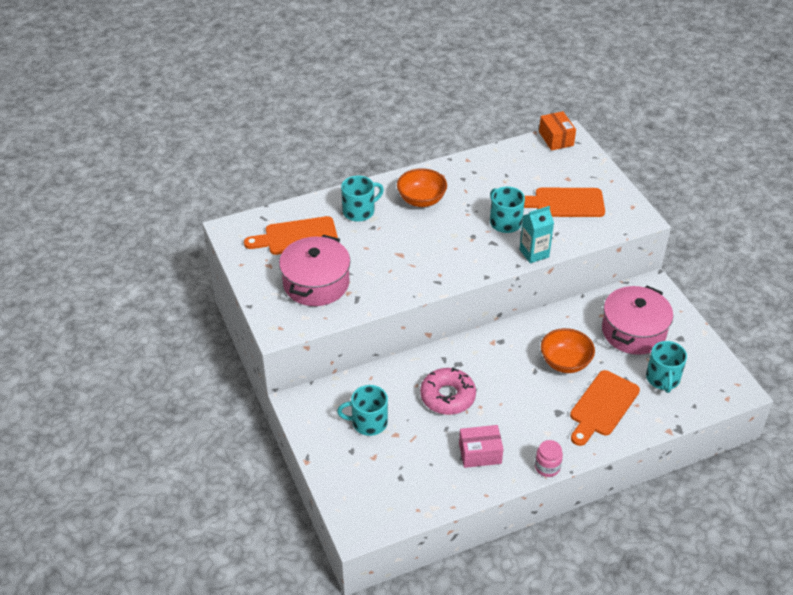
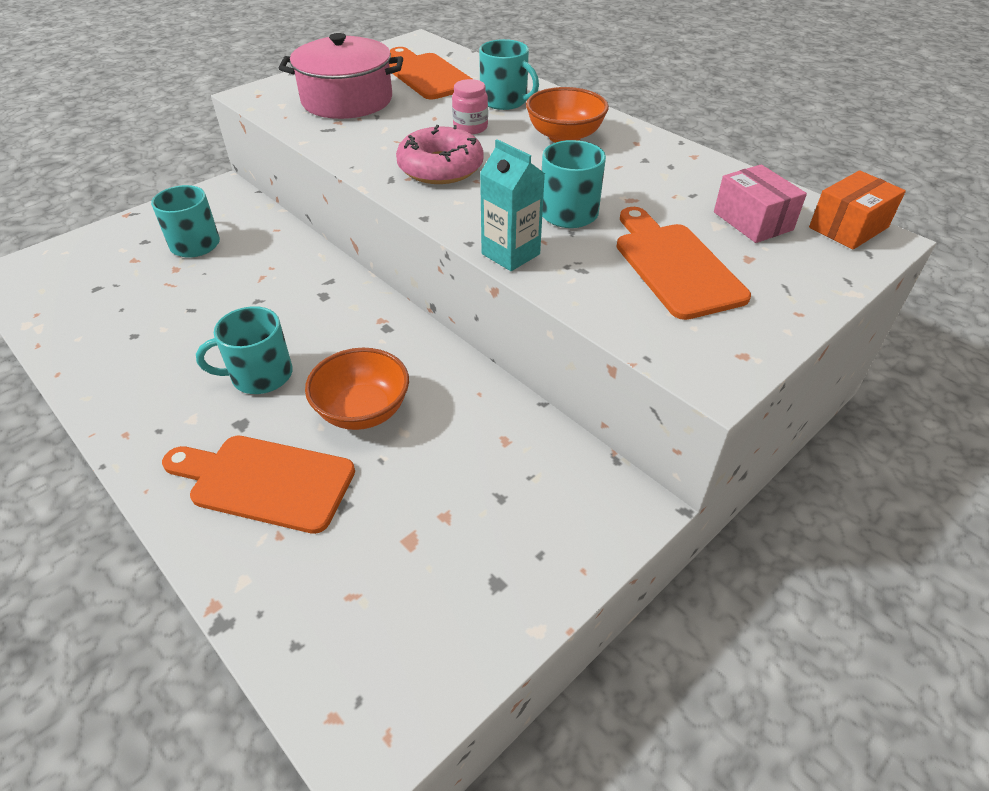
camera: 70 degrees right, 0 degrees up
(447, 396) = (254, 298): pink donut -> pink donut (440, 167)
(480, 453) = (142, 351): pink box -> pink box (752, 221)
(547, 467) = (112, 432): pink jar -> pink jar (470, 127)
(633, 331) = (482, 495): pink pot -> none
(663, 379) = (363, 569): turquoise mug -> turquoise mug (260, 375)

